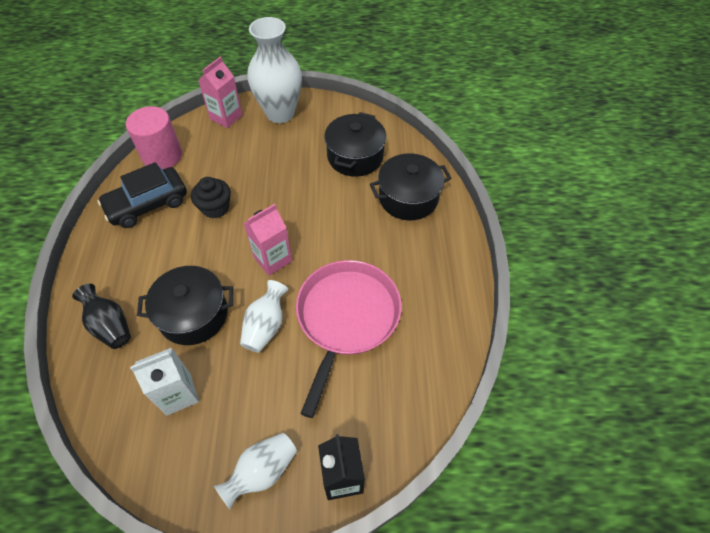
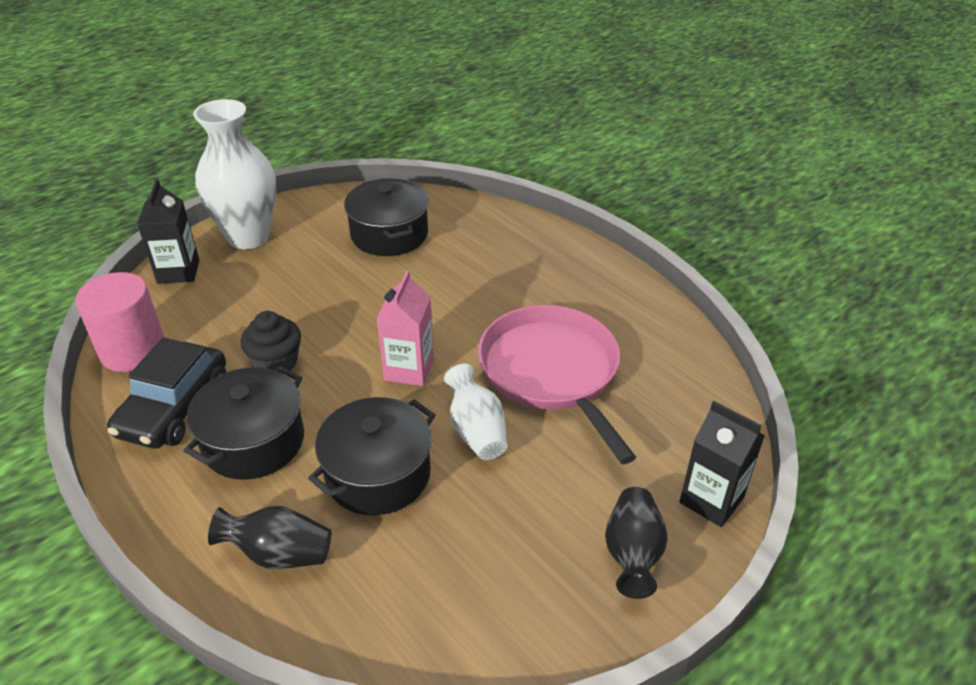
camera: 40 degrees left, 15 degrees down
(178, 394) = (455, 556): white carton -> none
(226, 117) = (178, 271): pink carton -> black carton
(262, 472) = (632, 554): white vase -> black vase
(408, 198) = (490, 241): black pot -> black pot (253, 441)

